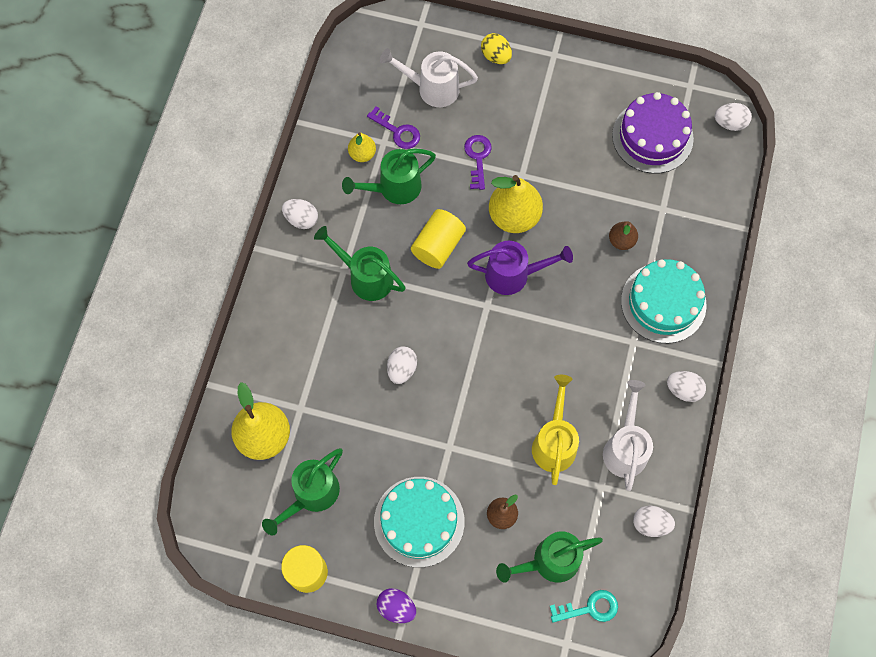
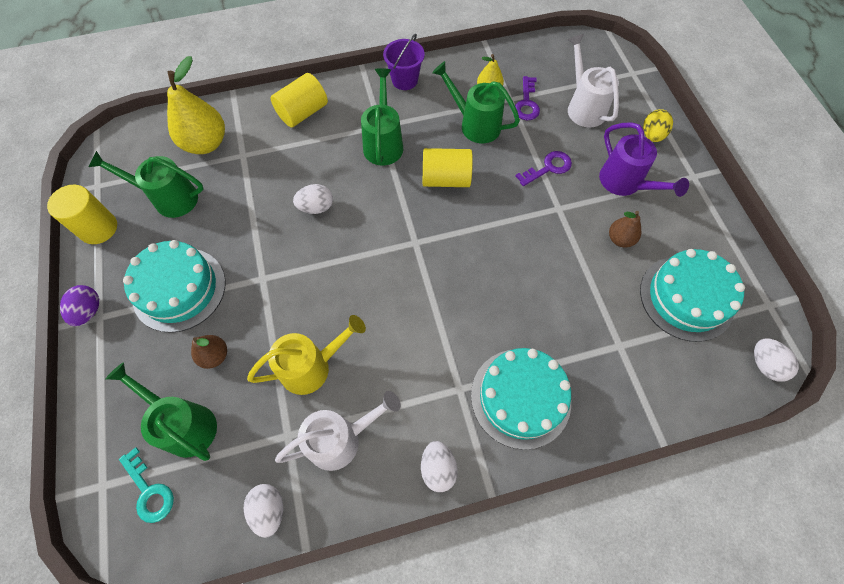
camera: 60 degrees right, 5 degrees down
(282, 330) = (303, 112): none -> yellow cylinder
(301, 219) = (404, 80): white egg -> purple bucket
(514, 216) = (514, 221): yellow pear -> none
(514, 275) = (459, 249): purple watering can -> purple watering can (625, 183)
(621, 241) = (557, 324): brown pear -> brown pear (620, 239)
(652, 137) = (686, 297): purple cake -> turquoise cake

